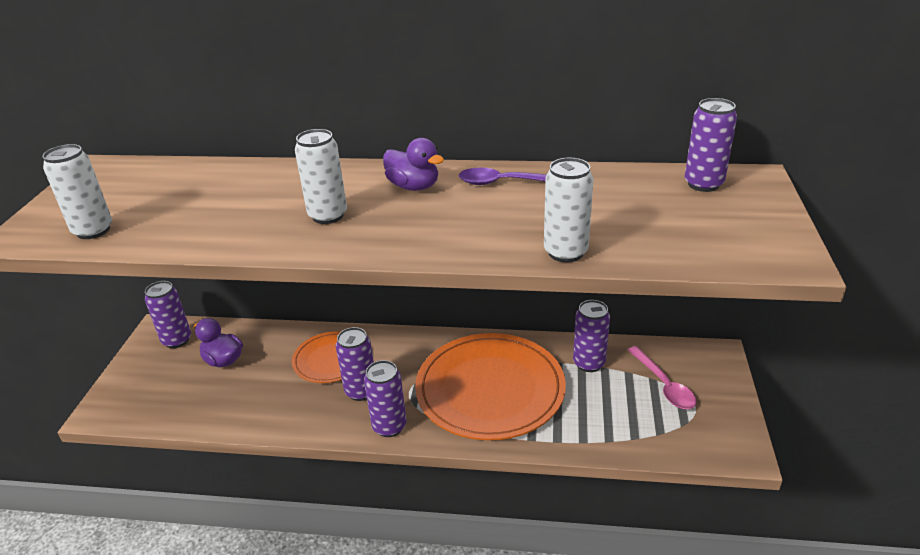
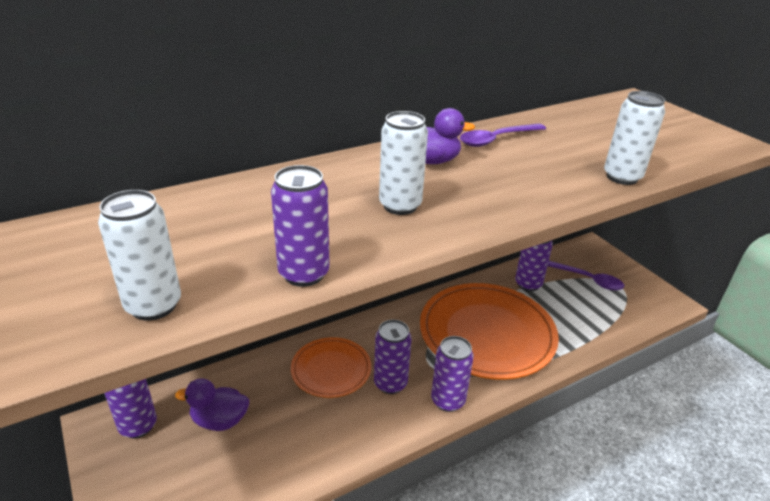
camera: 40 degrees left, 0 degrees up
(663, 385) = (587, 279): pink spoon -> purple spoon
(703, 184) = (617, 109): purple can -> purple can (304, 274)

